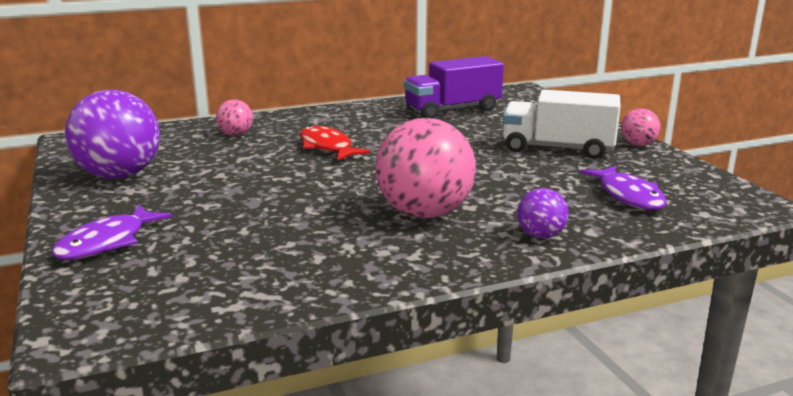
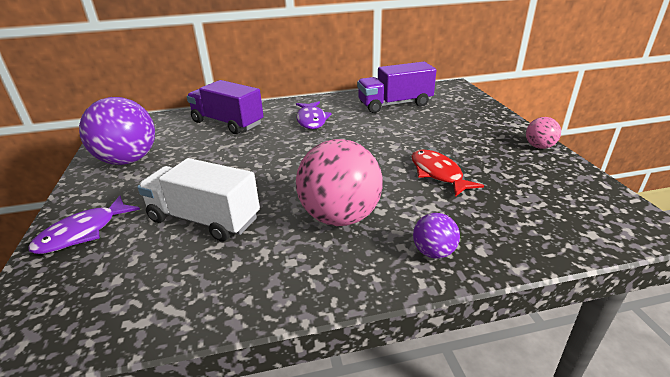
camera: 10 degrees right, 10 degrees up
(236, 135) = (227, 123): pink ball -> purple truck
(327, 147) = (288, 138): red fish -> red fish (438, 173)
(557, 149) = (469, 148): white truck -> white truck (204, 219)
(628, 196) = (522, 207): purple fish -> purple fish (311, 120)

